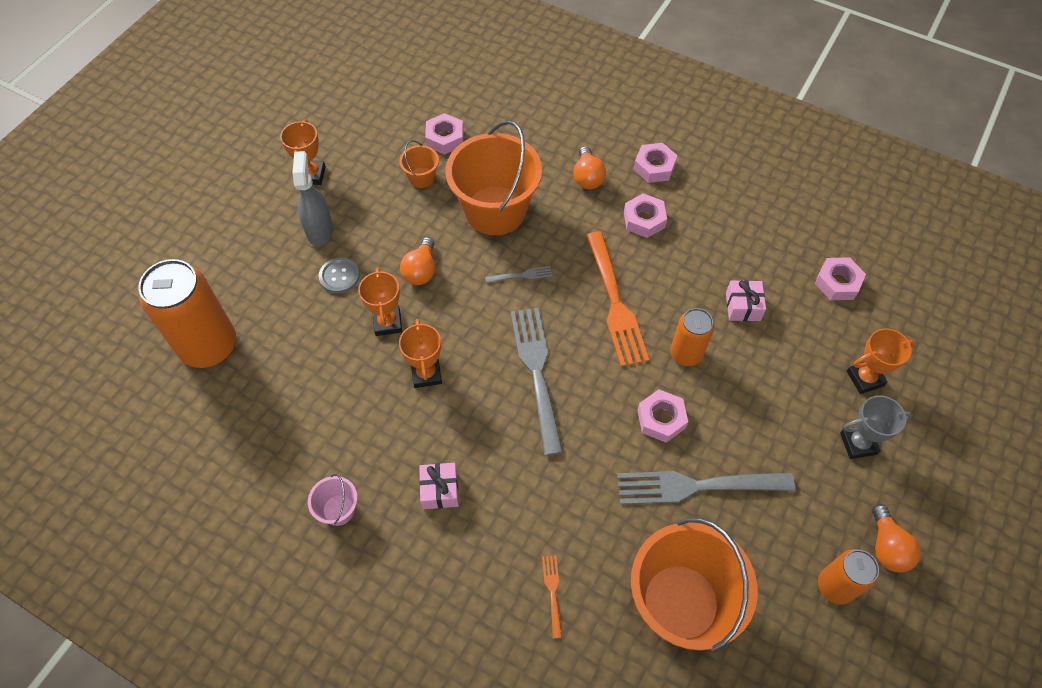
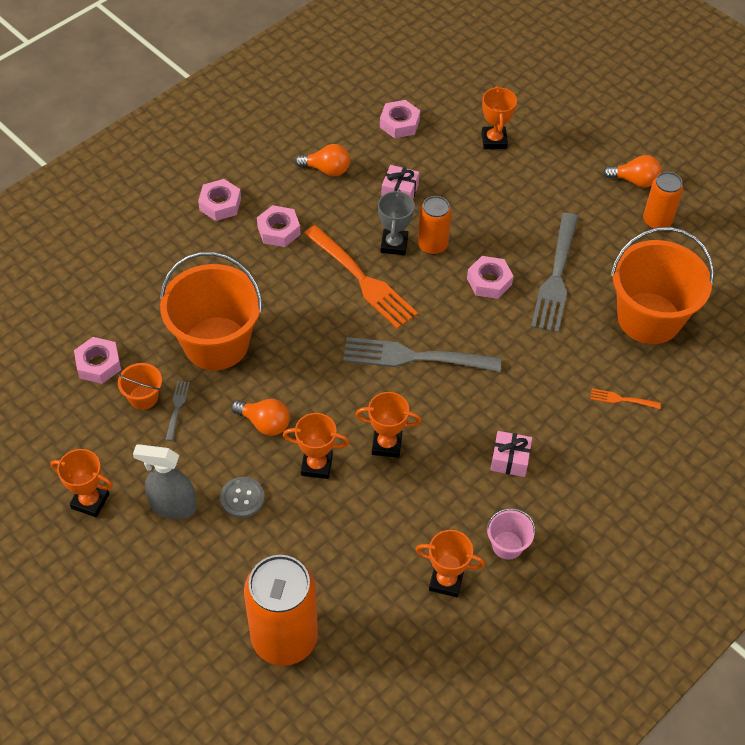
camera: 75 degrees left, 5 degrees down
(288, 462) = (446, 581): none -> orange trophy
(521, 275) = (304, 342): grey fork -> grey fork (177, 408)
(587, 177) = (209, 258): orange light bulb -> orange light bulb (327, 169)
(614, 302) = (361, 279): orange fork -> orange fork turned 45 degrees clockwise
(858, 443) = (548, 165): grey trophy -> grey trophy (394, 244)

